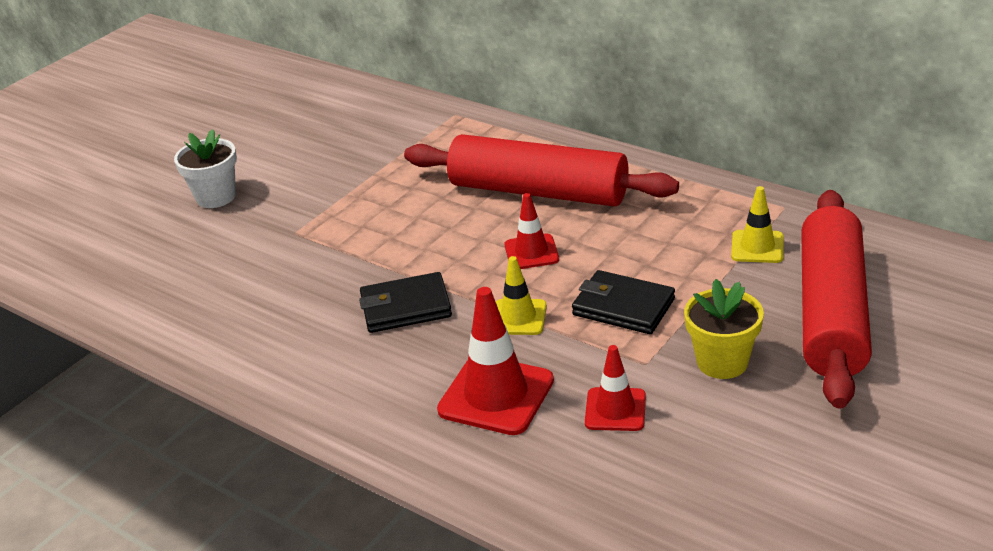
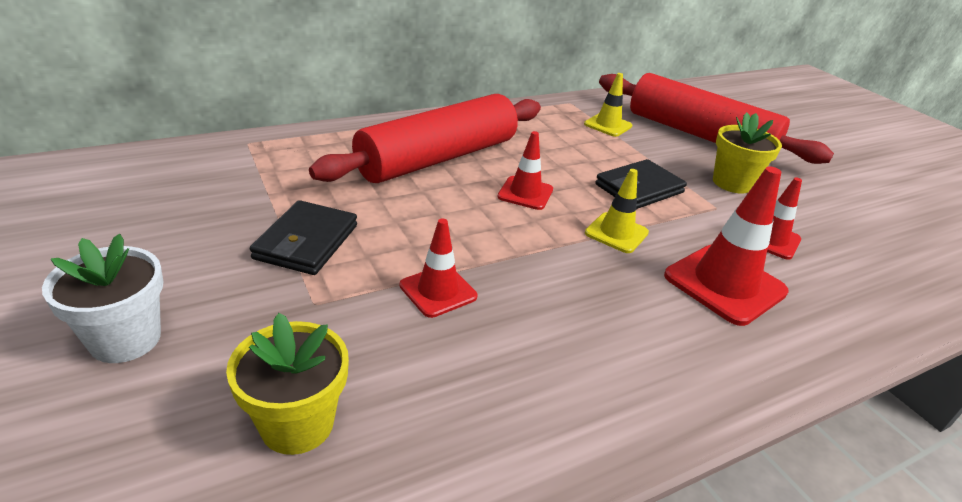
camera: 70 degrees left, 0 degrees up
(196, 274) = (297, 424): none -> yellow flower pot
(349, 268) = (438, 291): none -> red traffic cone
(406, 307) = (547, 282): black wallet -> black wallet (306, 242)

